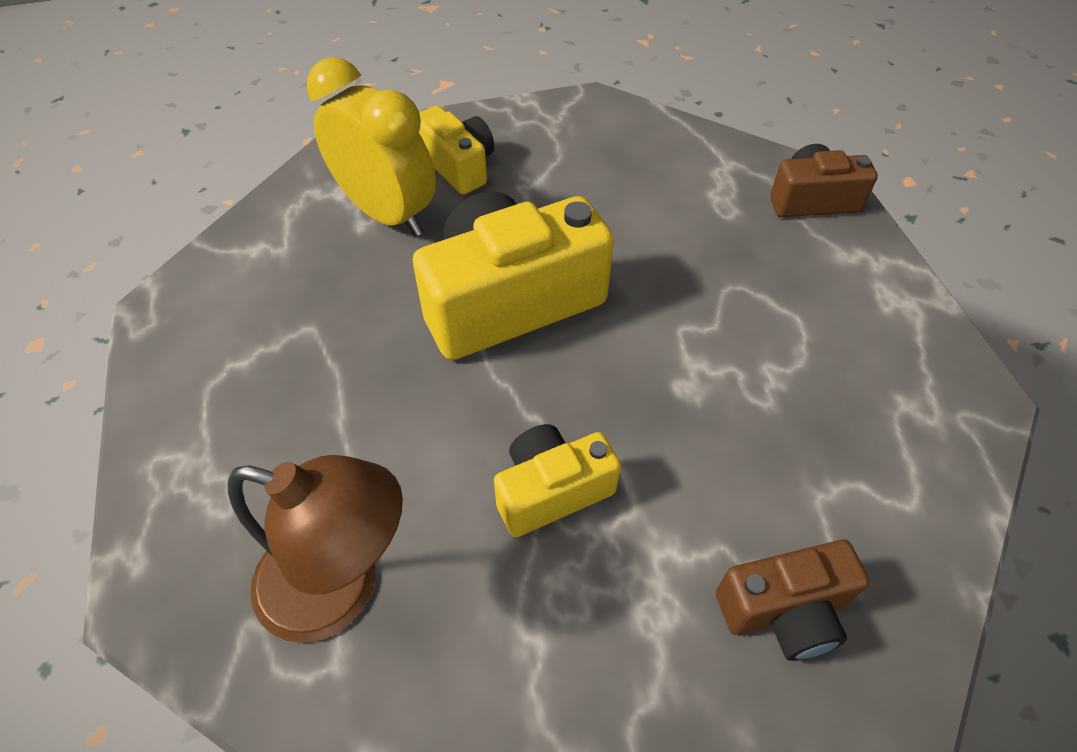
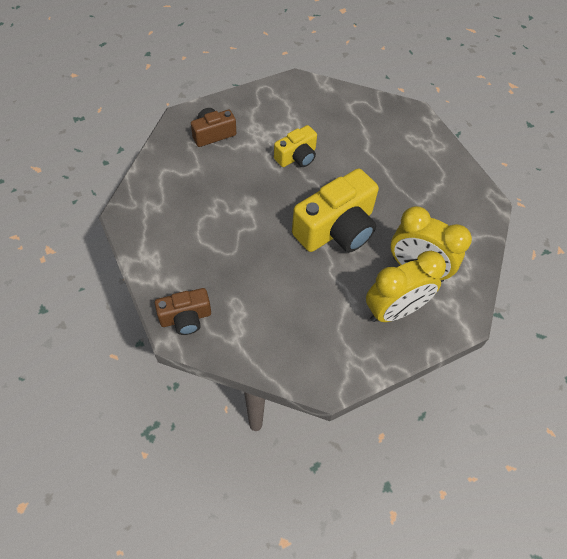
camera: 165 degrees right, 5 degrees up
(340, 588) = (357, 121): brown lamp -> none
(458, 166) = (395, 310): yellow camera -> yellow clock

